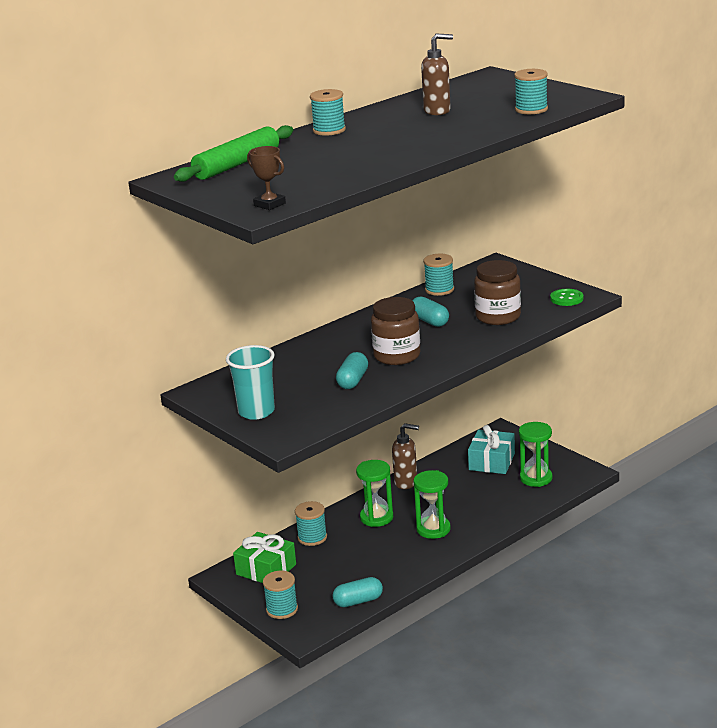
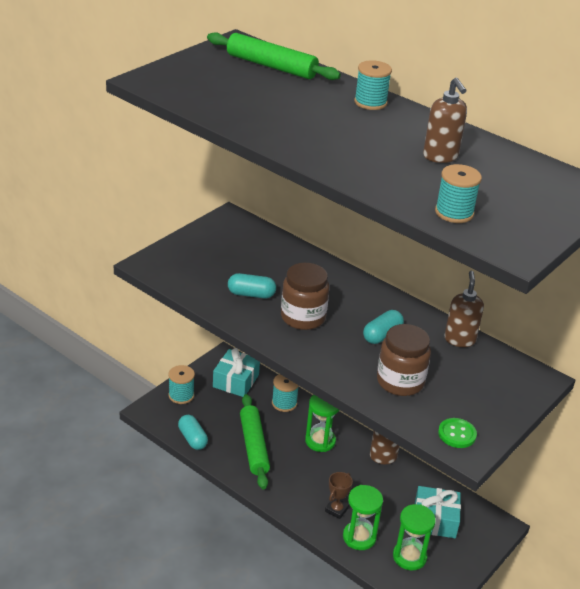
camera: 75 degrees right, 10 degrees up
(256, 412) = (195, 248): turquoise cup -> none
(266, 569) = (236, 381): green gift -> turquoise gift
(269, 204) = (163, 84): brown trophy -> brown trophy (336, 510)
(377, 559) = (254, 446): none -> green rolling pin
(433, 529) = (305, 481): green hourglass -> green hourglass (359, 537)
(439, 290) = (459, 339): turquoise spool -> brown soap dispenser

